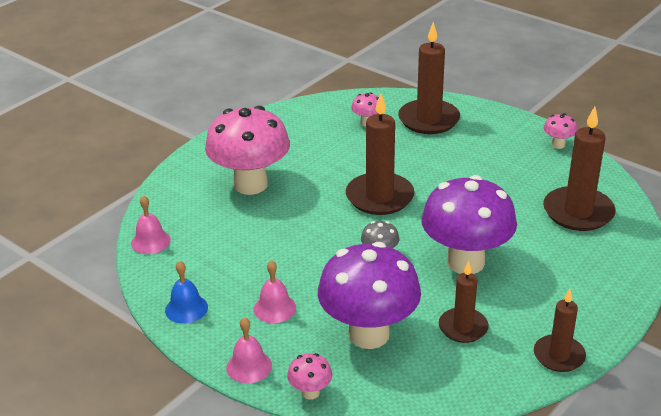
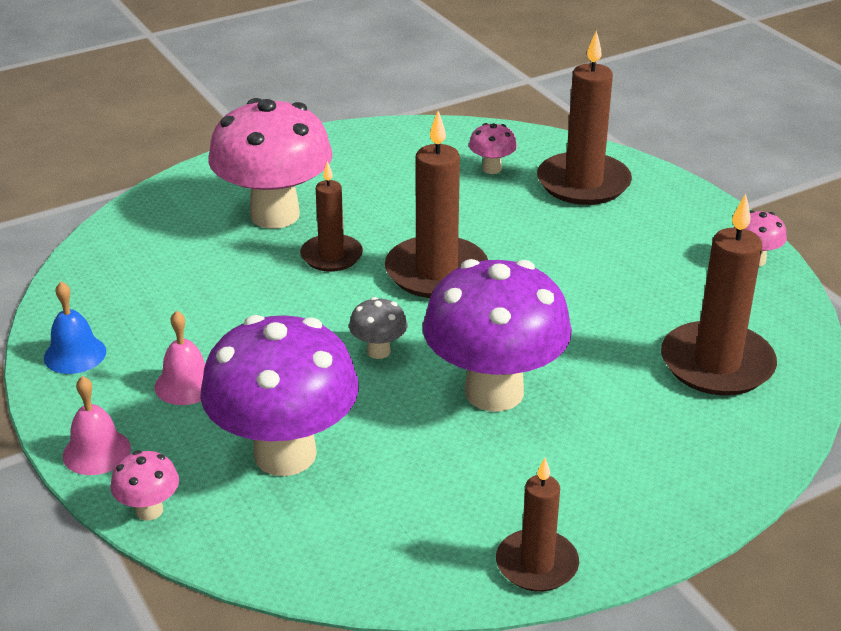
camera: 20 degrees right, 0 degrees up
(150, 241) = (95, 257): pink bell -> none
(463, 327) = (423, 483): brown candle -> brown candle (331, 256)

